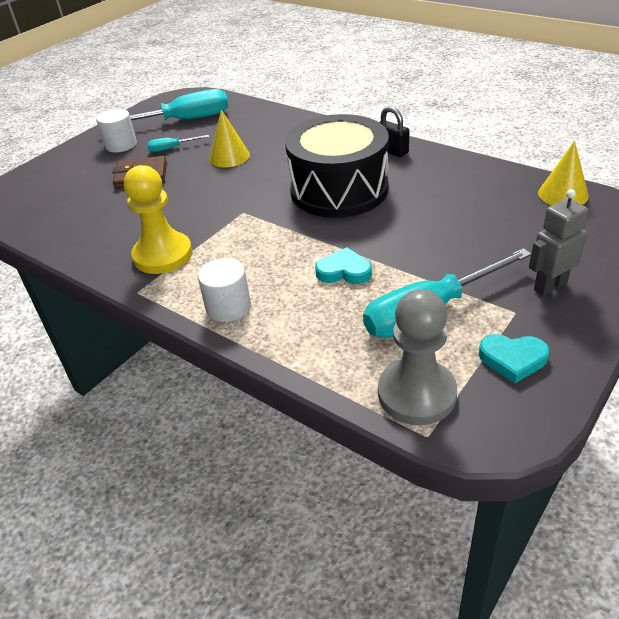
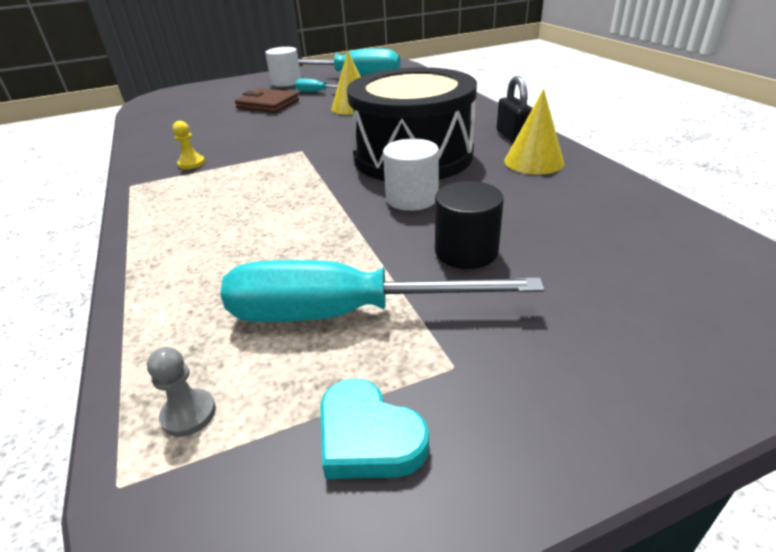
camera: 30 degrees right, 5 degrees down
(163, 255) = (191, 163): yellow pawn -> yellow pawn, size x0.41
(228, 307) = (169, 224): white cylinder -> white cylinder (412, 198)
(344, 271) = (313, 231): turquoise heart -> none
(416, 394) = (188, 414): grey pawn -> grey pawn, size x0.41
(454, 248) = (466, 251): none -> black cylinder
(550, 286) = (548, 352): grey robot -> none
(563, 194) = (698, 238): yellow cone -> yellow cone (533, 161)

